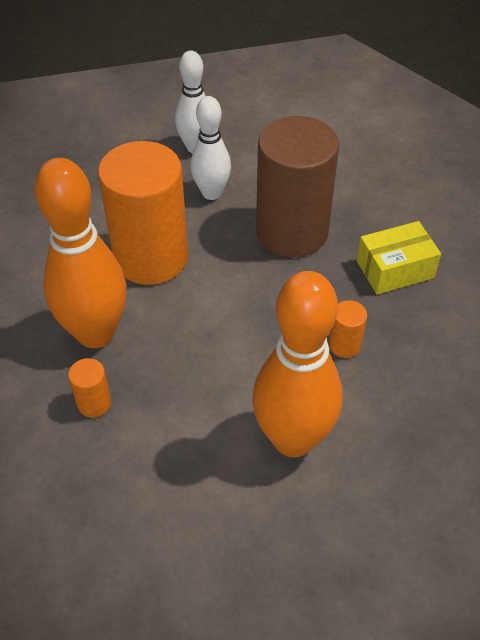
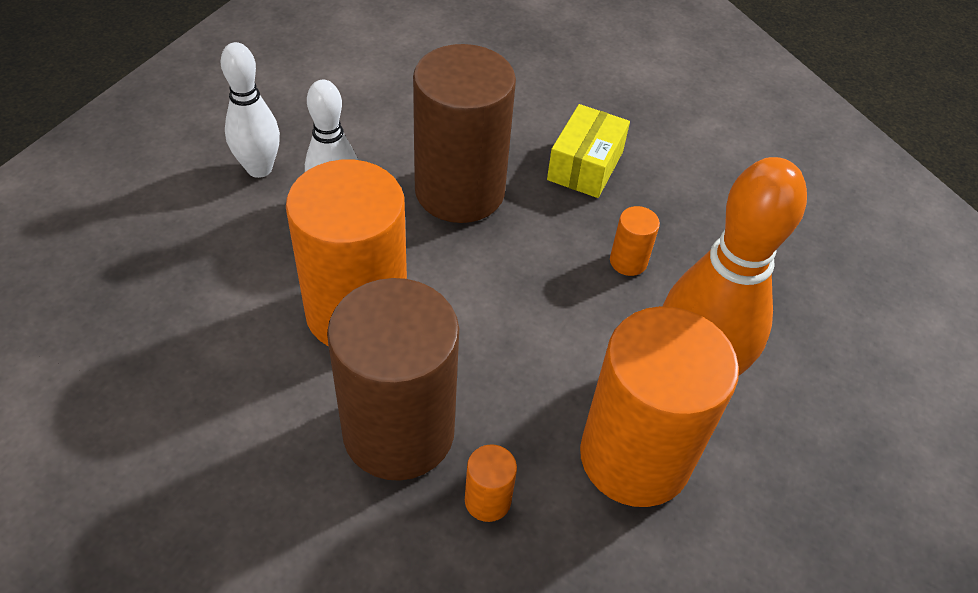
camera: 50 degrees left, 0 degrees up
(95, 333) = (398, 431): orange bowling pin -> brown cylinder
(198, 451) = (634, 457): none -> orange cylinder

